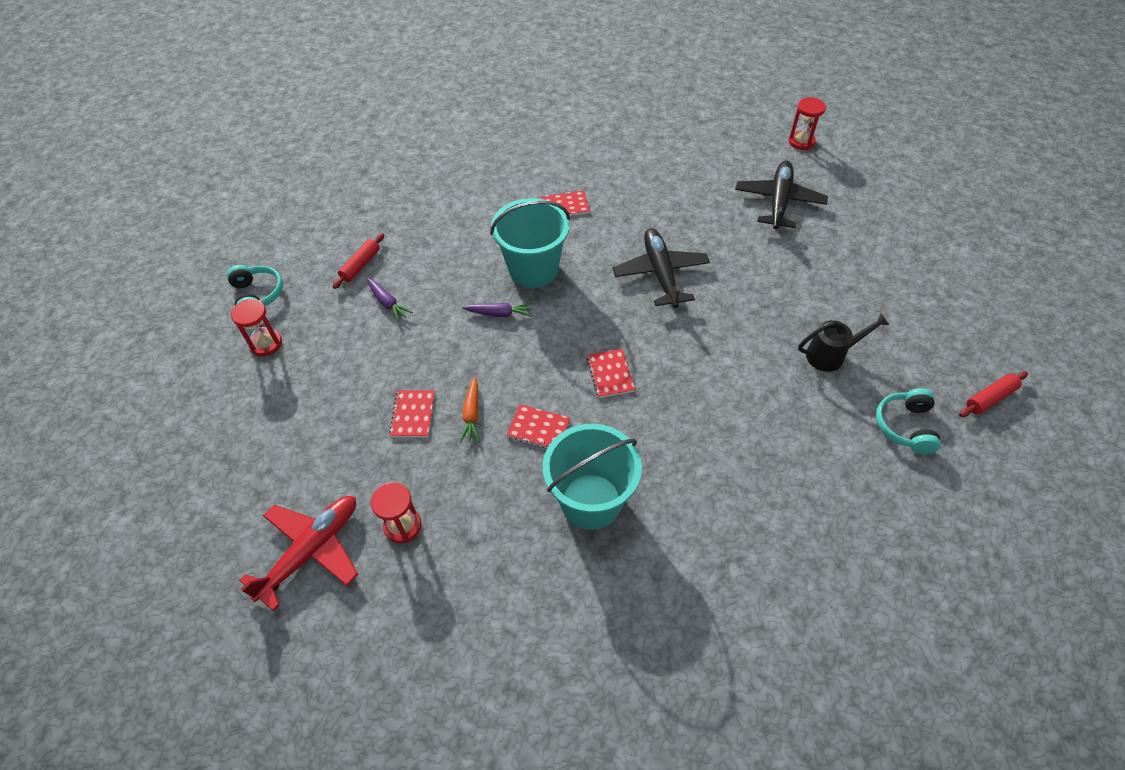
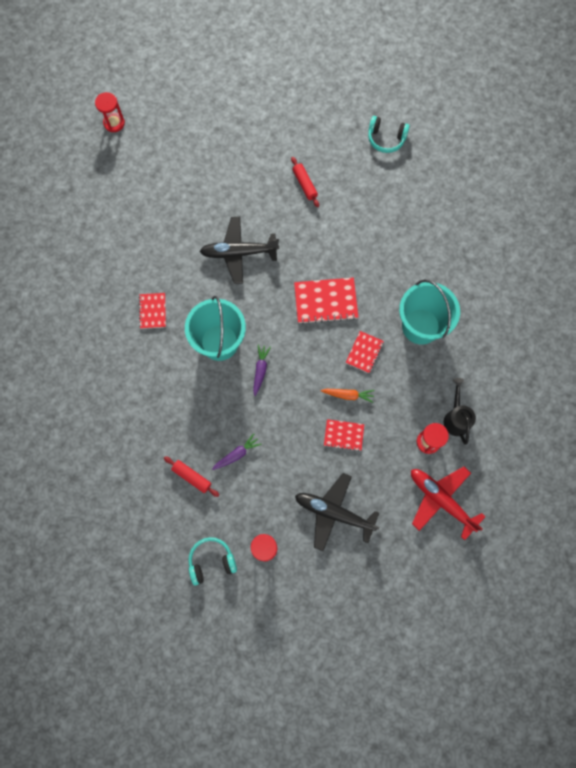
camera: 85 degrees left, 20 degrees up
(610, 374) = (325, 301): red notebook -> red notebook, size x1.67
(779, 201) = (179, 156): black plane -> black plane (333, 512)
(831, 355) = (327, 163): black watering can -> black watering can (456, 418)
(989, 398) = (371, 87): red rolling pin -> red rolling pin (304, 184)

